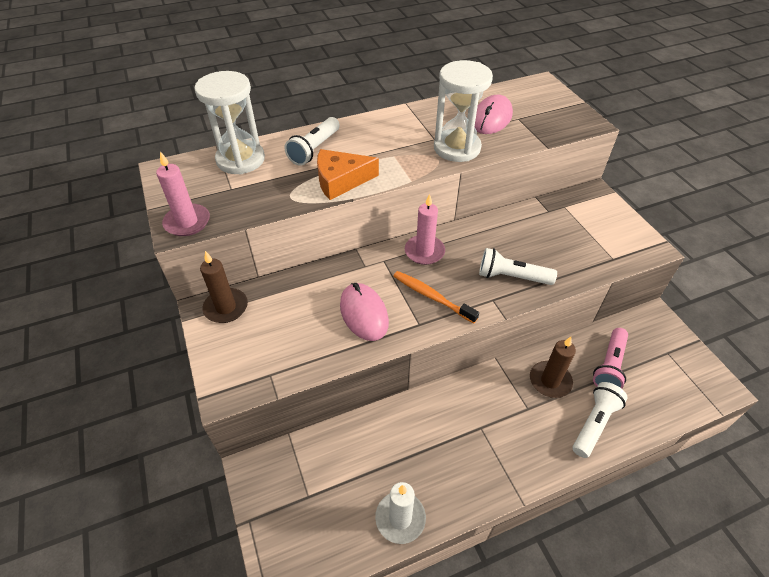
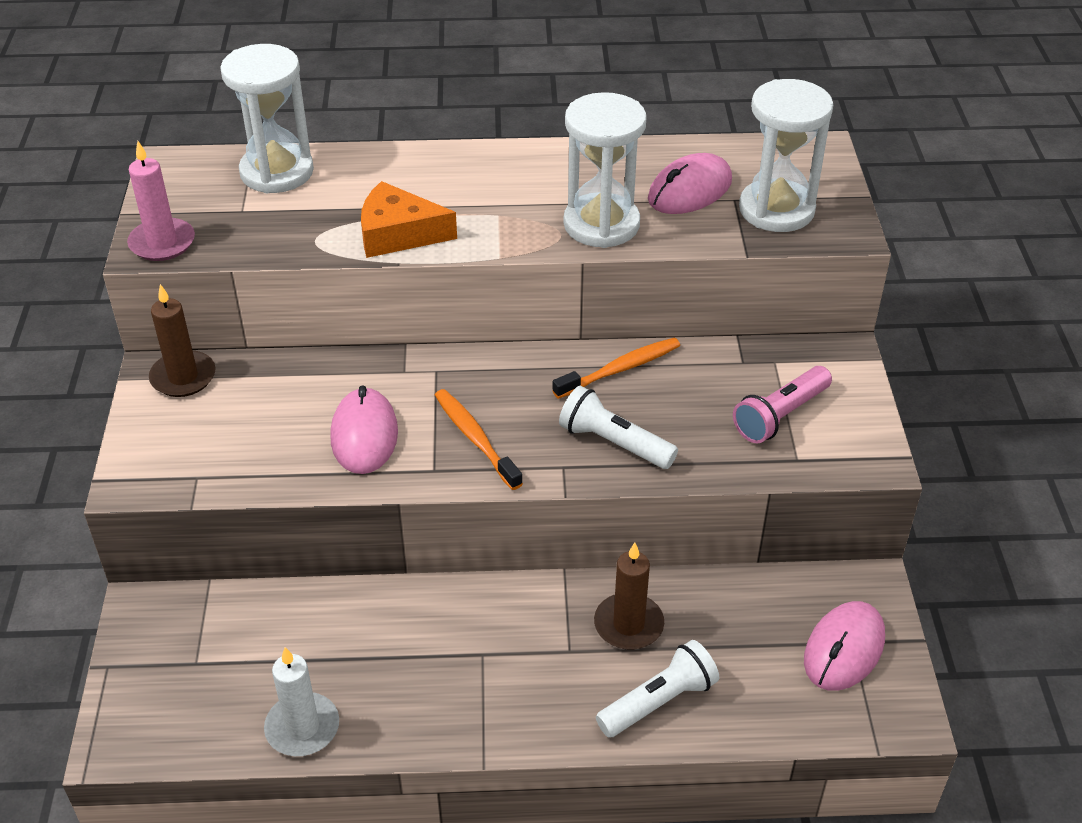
camera: 20 degrees right, 5 degrees down
(314, 149) = (388, 180): white flashlight -> none
(424, 251) = (504, 373): pink candle -> none
(487, 232) = (620, 369): none -> orange toothbrush
(544, 119) = (776, 210): none -> white hourglass
(609, 366) = (739, 632): pink flashlight -> pink flashlight (780, 416)
(666, 358) = (844, 649): none -> pink mouse

